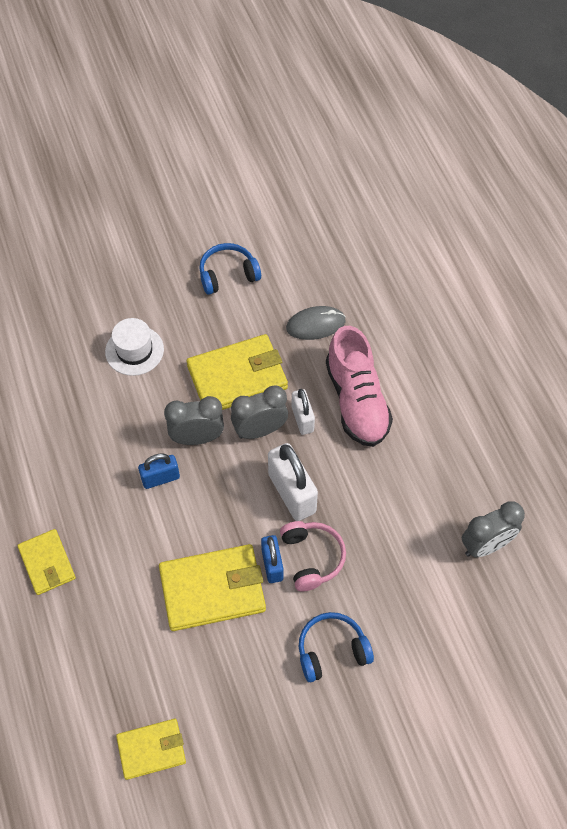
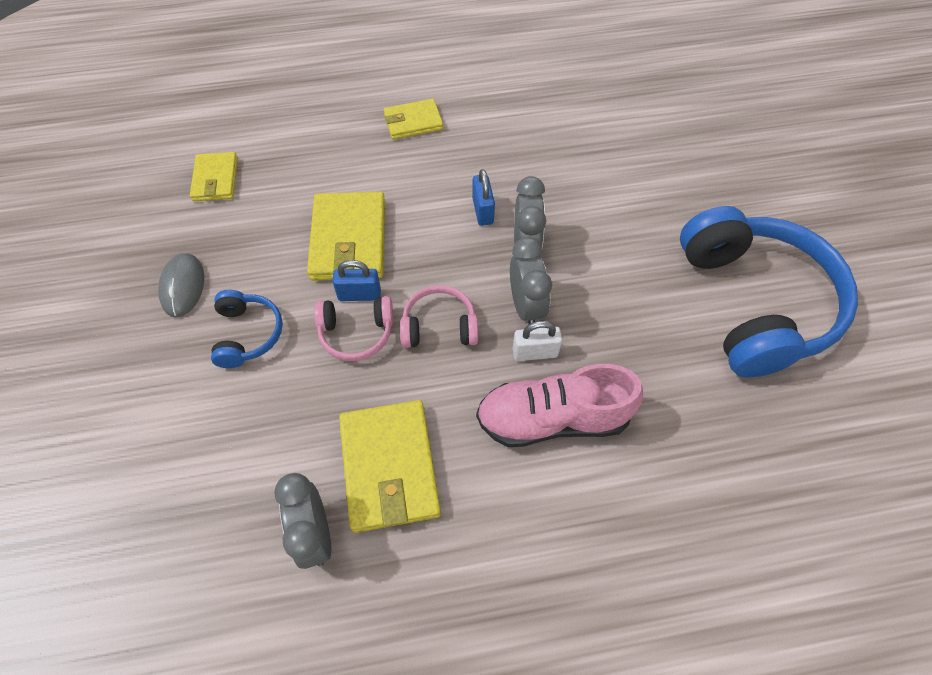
camera: 100 degrees right, 0 degrees up
(134, 350) = (644, 203): white hat -> none
(228, 274) = (754, 303): blue headphones -> blue headphones, size x2.20
(237, 377) = (601, 294): yellow wallet -> yellow wallet (389, 467)
(292, 493) = (439, 326): white padlock -> pink headphones
(315, 324) = (675, 391): grey mouse -> grey mouse (183, 286)

